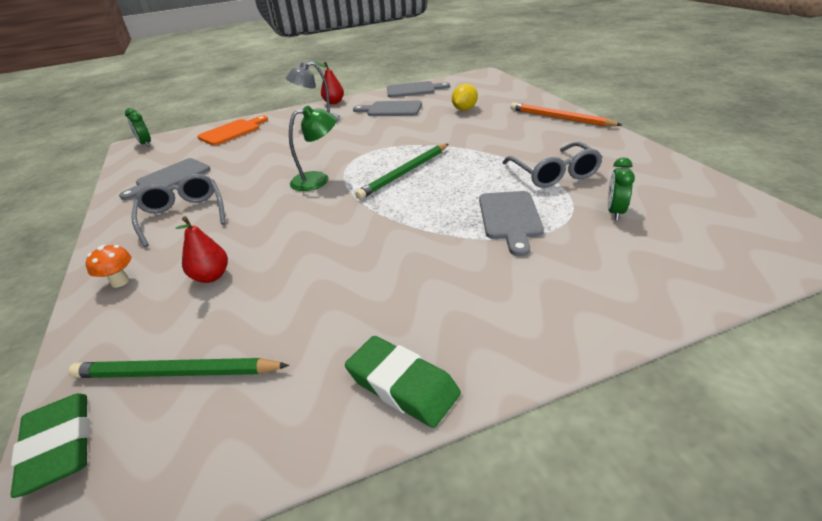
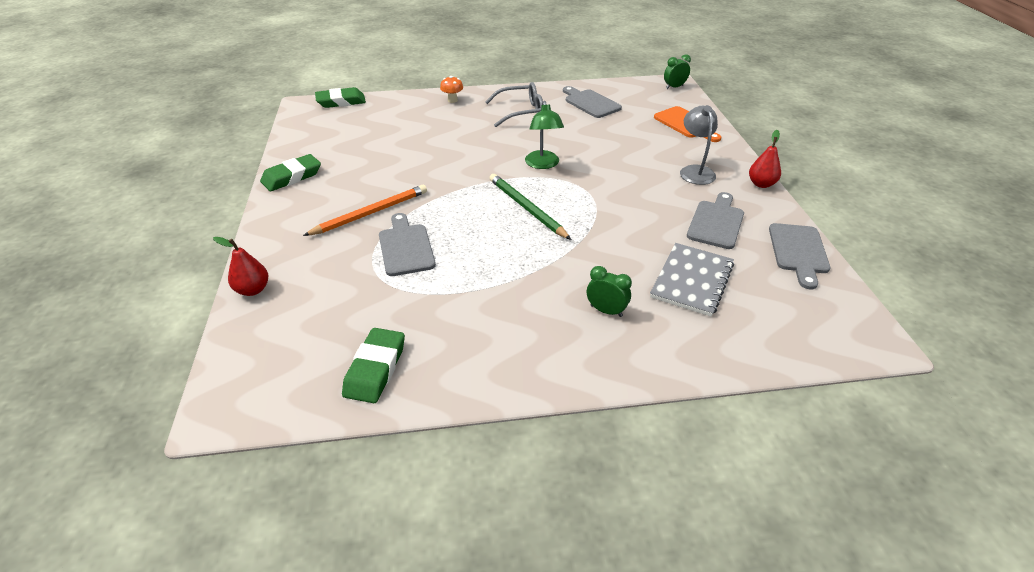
camera: 100 degrees right, 5 degrees up
(175, 373) = (359, 121): green pencil -> none
(211, 276) = (434, 125): red pear -> red pear (253, 290)
(464, 109) = (692, 280): yellow lemon -> grey notebook
(510, 218) = (405, 247): grey cutting board -> grey cutting board turned 60 degrees clockwise
(554, 174) = (462, 297): grey glasses -> none
(559, 118) = (617, 358): orange pencil -> orange pencil (371, 213)
(615, 212) = (367, 308): green clock -> green clock (606, 311)
(673, 187) = (375, 369): none -> green eraser

